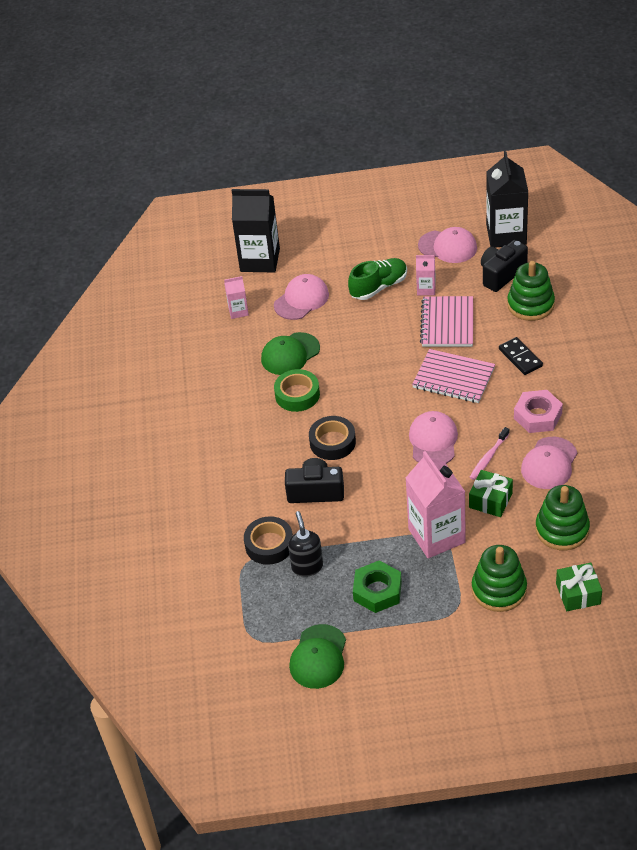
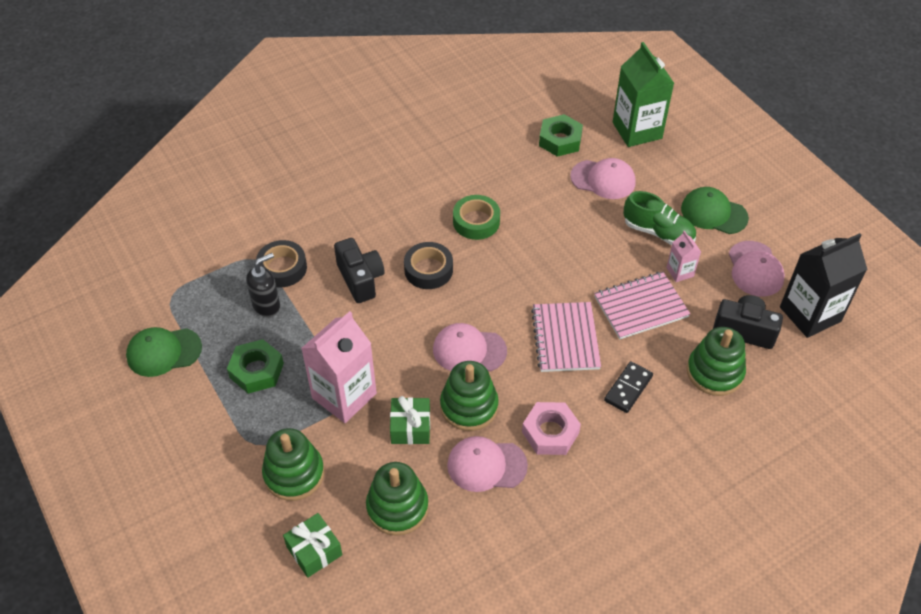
camera: 60 degrees right, 5 degrees up
(238, 311) = (560, 140): pink carton -> green nut
(260, 260) = (637, 130): black carton -> green carton
(290, 354) = (526, 197): green cap -> green cap (713, 213)
(433, 441) = (469, 350): pink cap -> pink cap turned 150 degrees counterclockwise
(488, 457) = (469, 406): pink toothbrush -> green stacking toy

